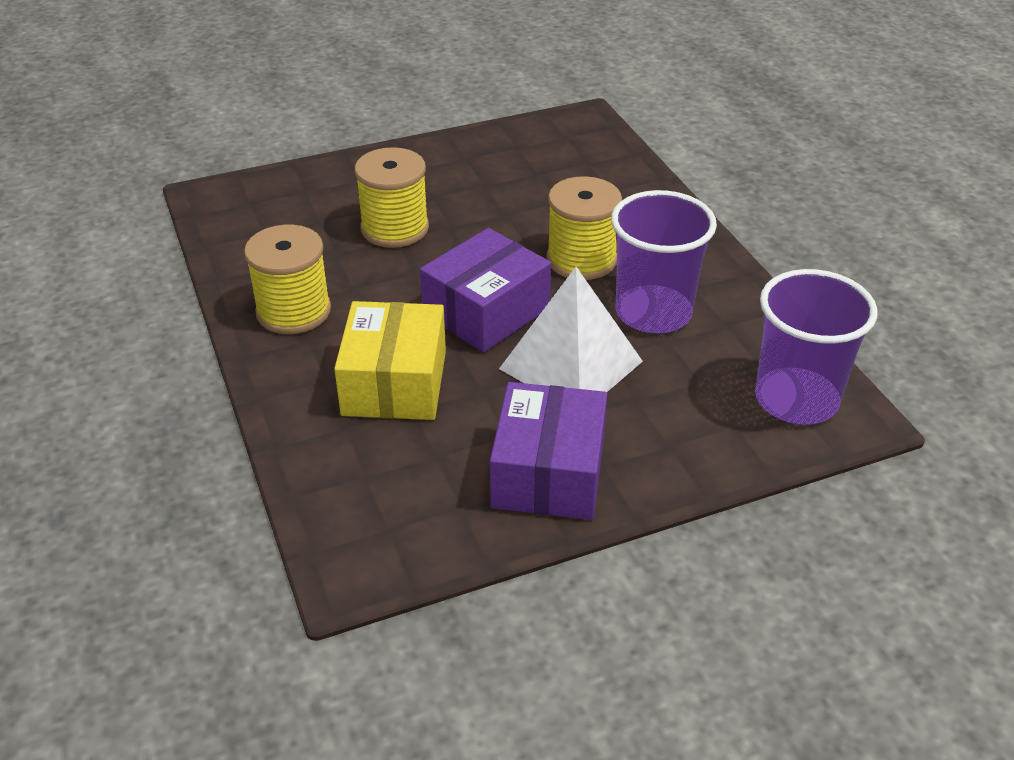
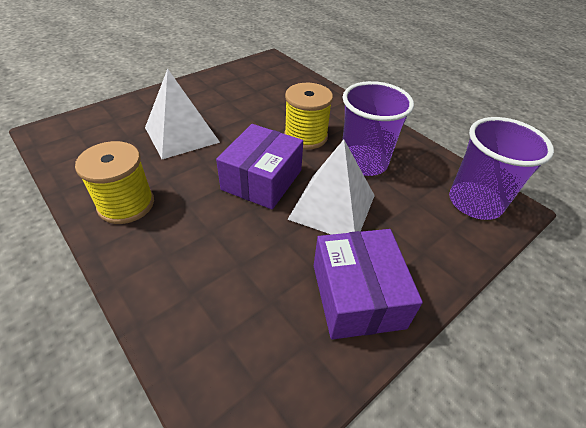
camera: 20 degrees left, 5 degrees up
(395, 228) = (181, 134): yellow spool -> white pyramid
(395, 383) = (218, 246): yellow box -> none

